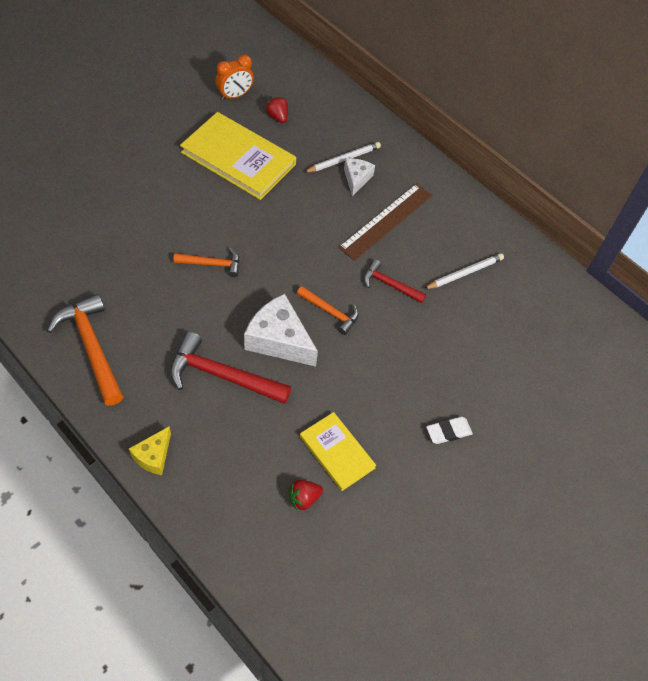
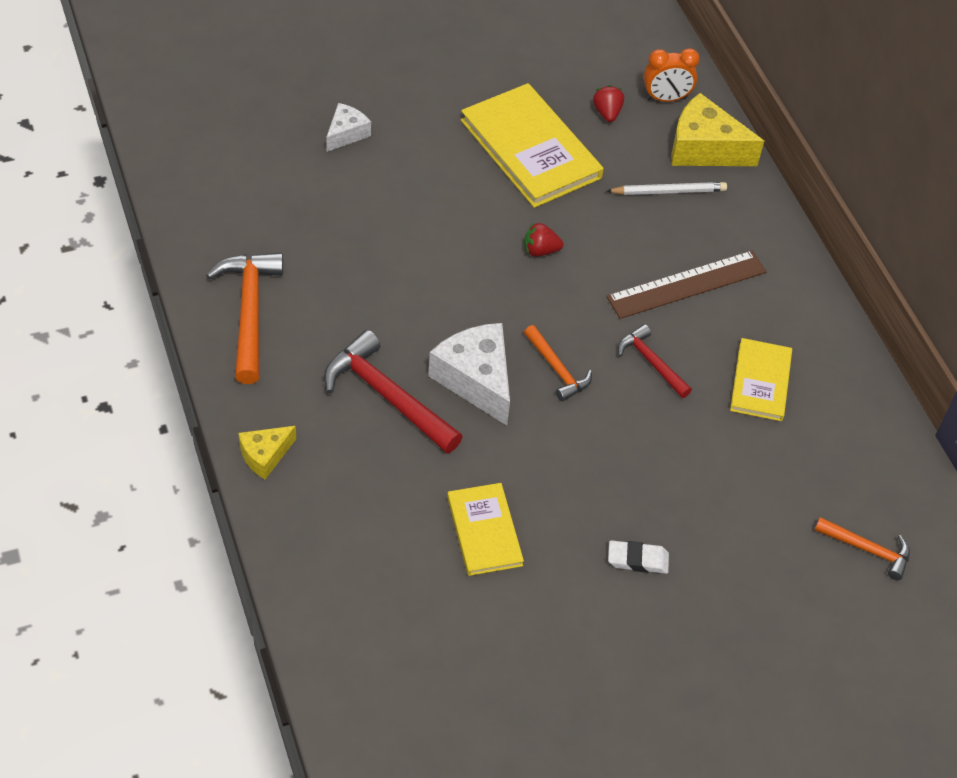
camera: 25 degrees right, 5 degrees down
(212, 264) = (436, 265): orange hammer -> orange hammer (867, 550)
(235, 95) = (564, 70): orange clock -> orange clock (666, 98)
(304, 498) = (418, 566): red strawberry -> red strawberry (540, 250)
(352, 122) = (704, 148): none -> yellow cheese
(356, 179) = (673, 221): white cheese -> white cheese (346, 134)
(465, 273) = (760, 382): white pencil -> yellow book

